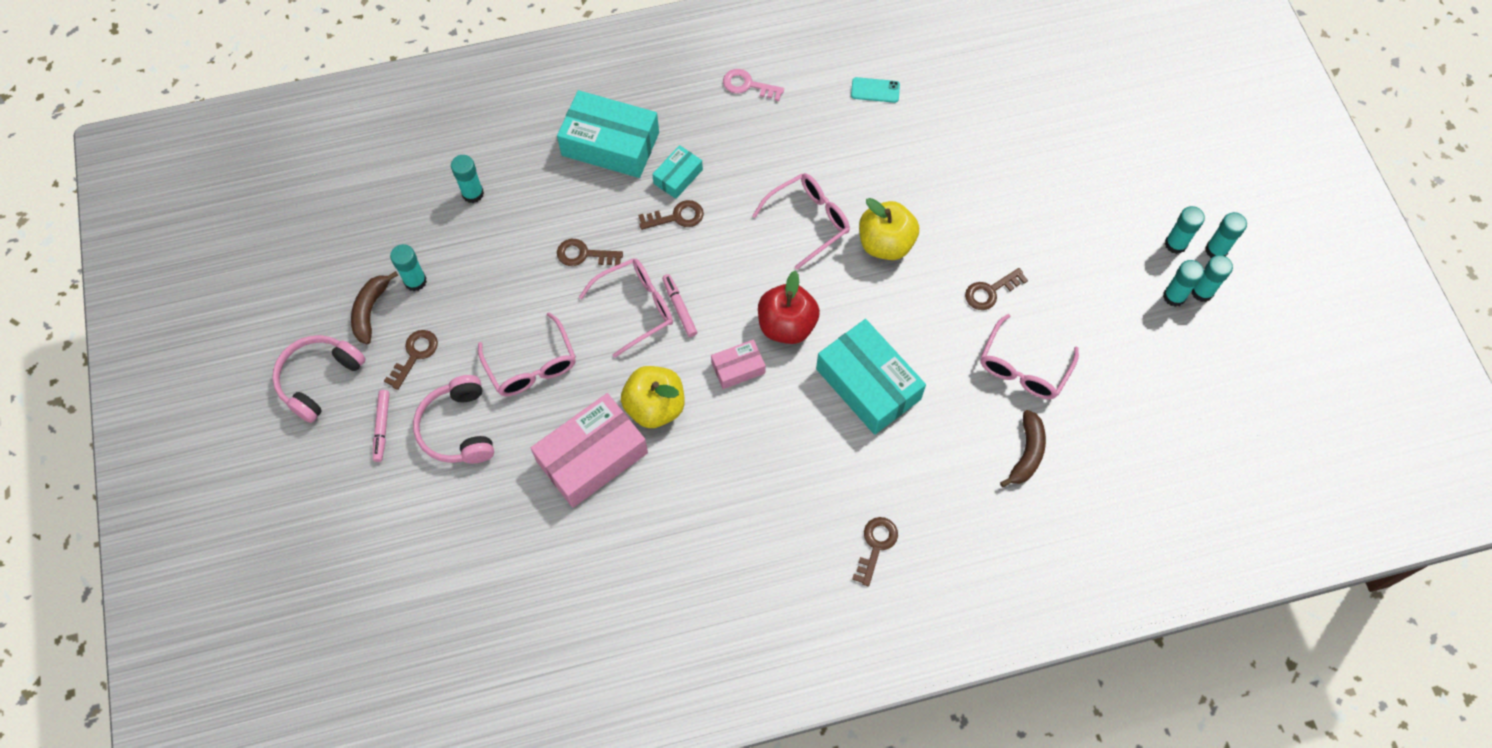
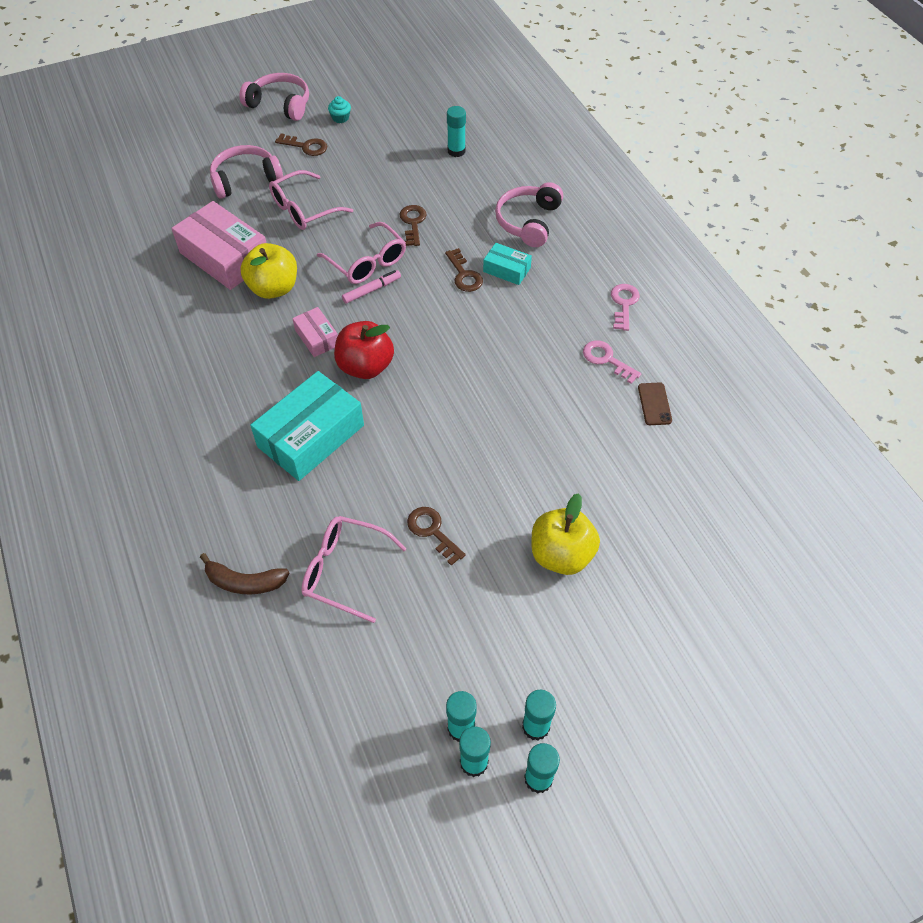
camera: 80 degrees right, 10 degrees down
(370, 310) = (340, 118): brown banana -> turquoise cupcake
(382, 427) = (244, 141): pink marker -> none
(415, 281) = (370, 135): turquoise glue stick -> none
(610, 144) = (528, 222): turquoise box -> pink headphones
(809, 221) = (482, 369): pink glasses -> none
(816, 115) = (607, 360): none -> pink key
(875, 90) = (654, 404): turquoise phone -> brown phone
(876, 546) = (143, 461): brown key -> none
(885, 243) = (471, 433): yellow apple -> yellow apple (561, 555)

